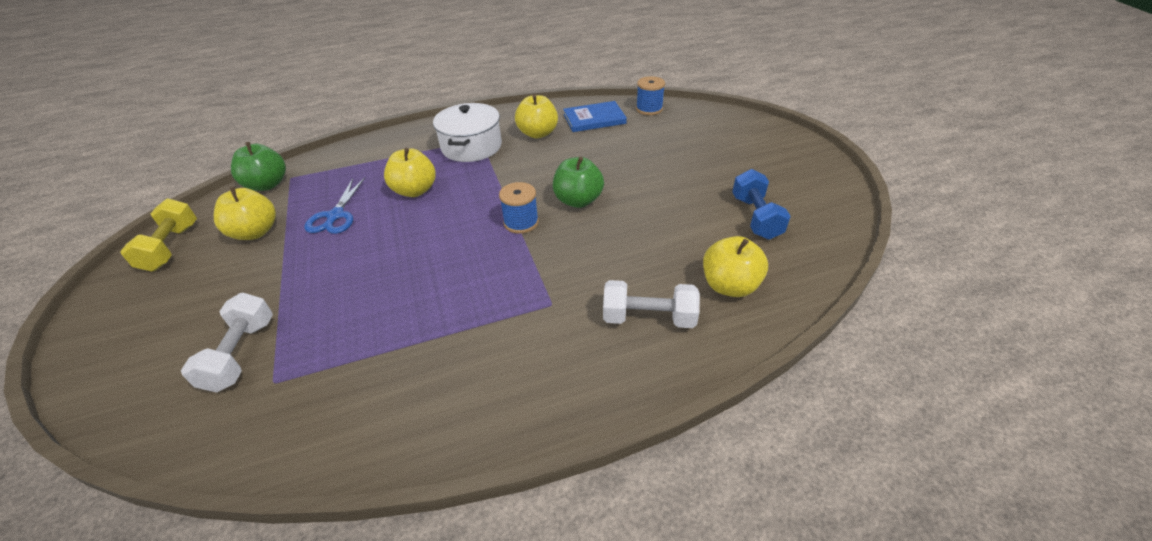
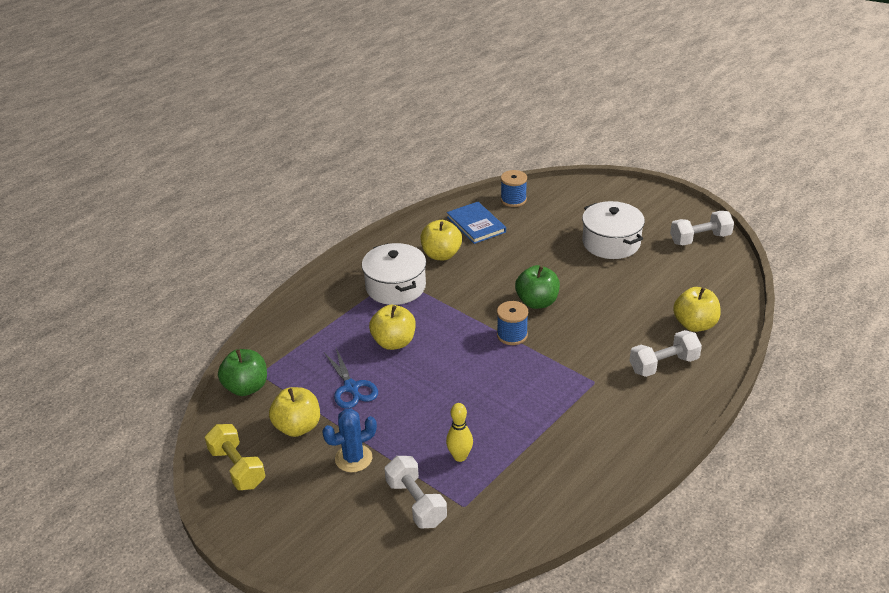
camera: 30 degrees left, 5 degrees down
(254, 281) = (353, 458): none -> blue cactus
(336, 324) = (460, 456): none -> yellow bowling pin
(594, 119) = (476, 225): blue book -> blue book turned 75 degrees counterclockwise
(709, 170) = (611, 243): none -> white pot
(755, 217) = (673, 269): blue dumbbell -> none
(816, 196) = (700, 239): none -> white dumbbell

